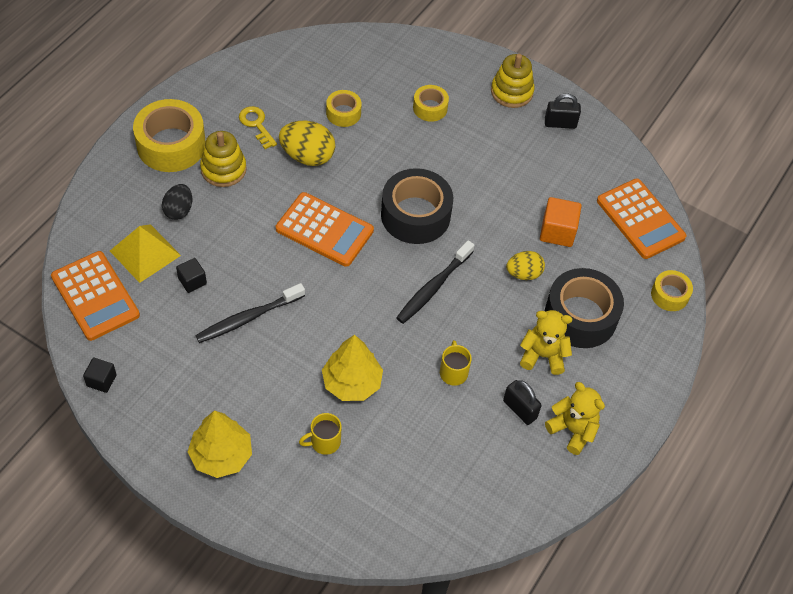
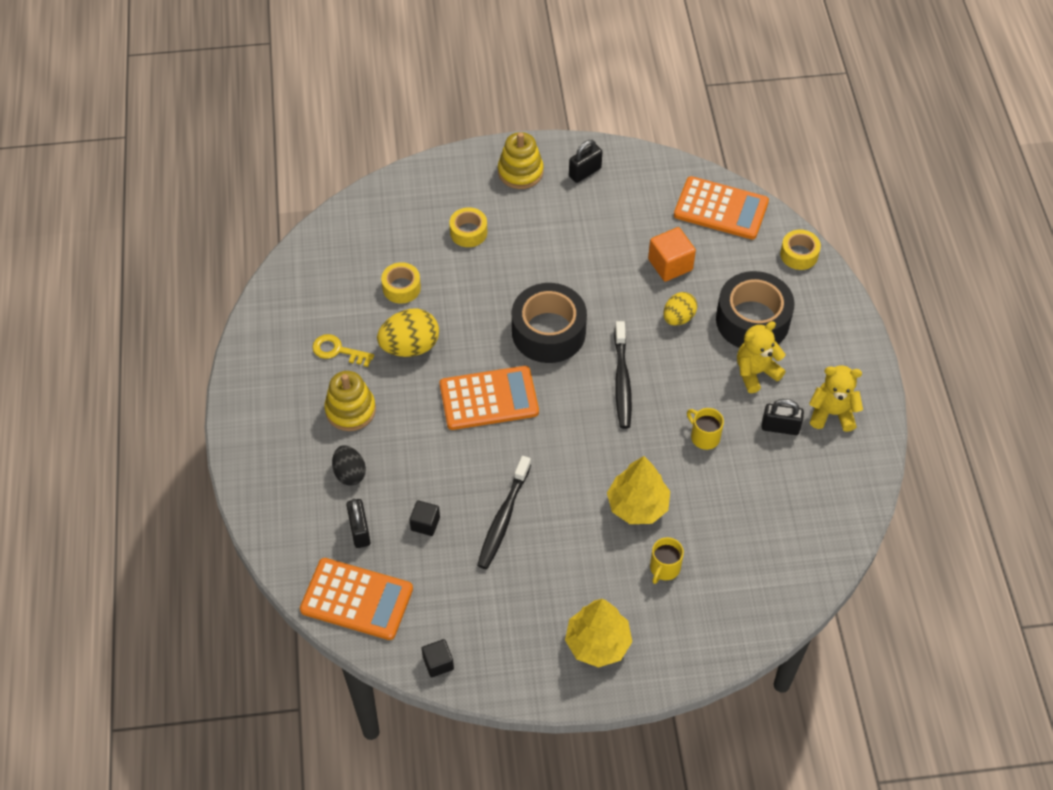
camera: 35 degrees left, 0 degrees up
(145, 253) = (359, 531): yellow pyramid -> black padlock
(171, 145) = (282, 422): yellow tape -> none

